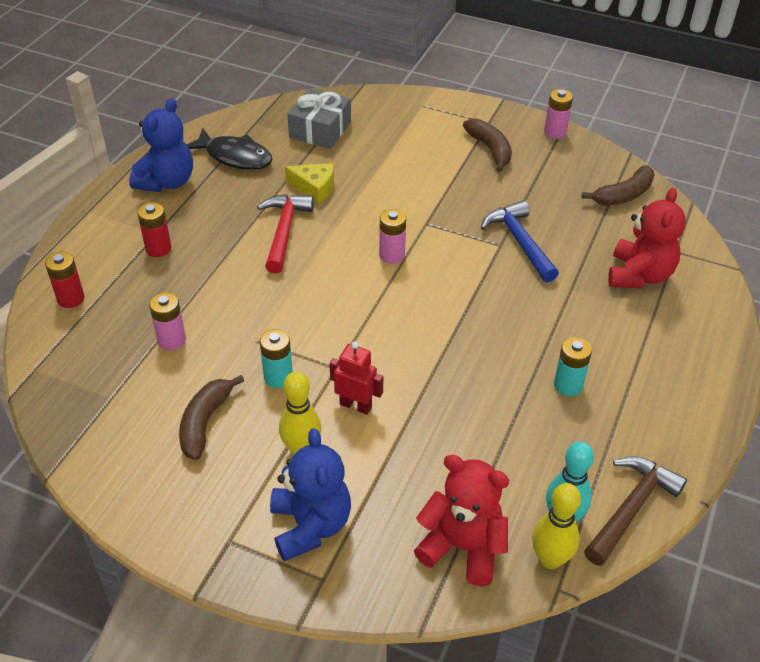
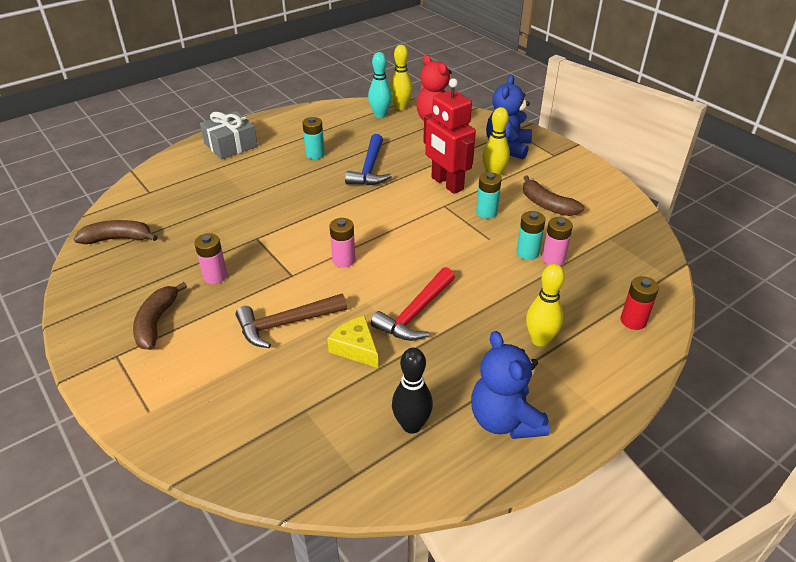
camera: 150 degrees left, 5 degrees down
(158, 248) = (540, 340): red battery -> yellow bowling pin
(167, 182) = (504, 420): blue teddy bear -> blue teddy bear turned 75 degrees counterclockwise
(204, 337) = (527, 253): none -> turquoise battery
(205, 422) = (547, 205): brown banana -> brown banana turned 90 degrees clockwise
(235, 157) = (411, 425): black fish -> black bowling pin
(320, 130) = (290, 424): grey gift -> grey gift (231, 145)
(356, 405) = (447, 184): red robot -> red robot, size x1.75
(520, 242) = (240, 234): blue hammer -> blue hammer (369, 169)
(555, 132) = (77, 316): pink battery -> pink battery (215, 276)
(631, 508) = (345, 109): brown hammer -> brown hammer (286, 324)
(639, 275) = (194, 187): red teddy bear -> none

